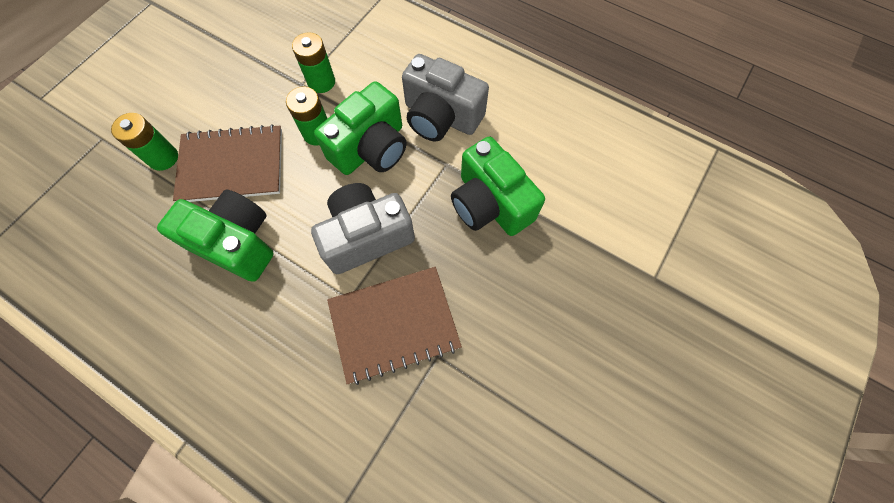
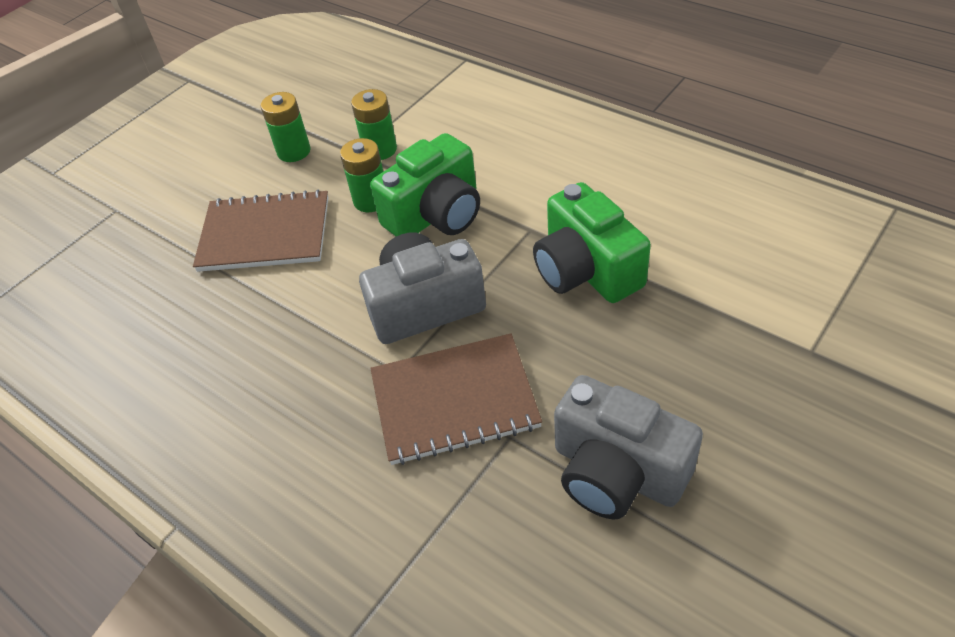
camera: 10 degrees right, 20 degrees down
(163, 158) = (185, 227): green battery -> green battery (294, 151)
(236, 243) = (262, 312): green camera -> none
(441, 117) = (526, 181): grey camera -> grey camera (617, 471)

